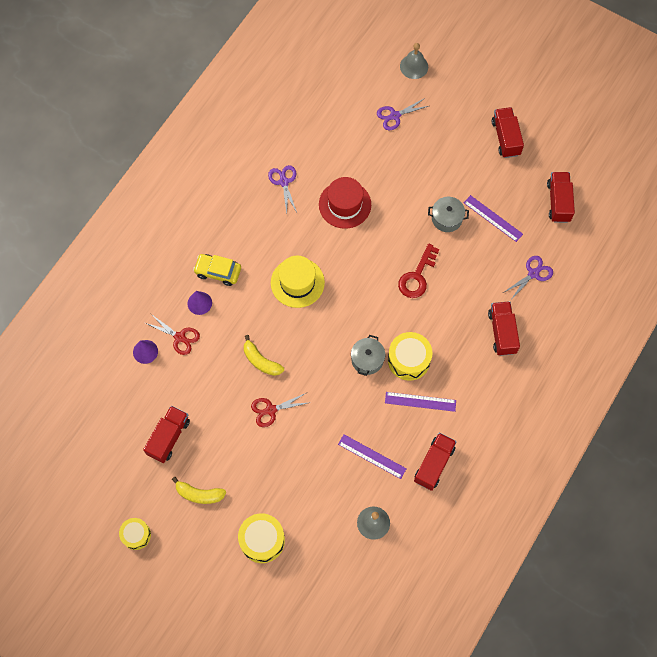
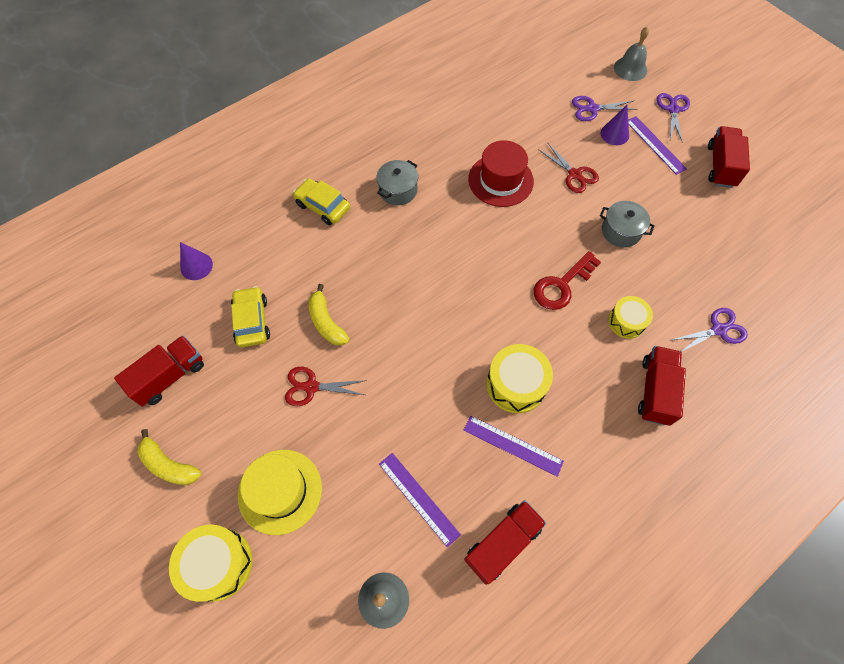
camera: 20 degrees right, 5 degrees down
(136, 535) = (61, 490): yellow drum -> yellow drum (626, 322)
(180, 337) = (244, 263): red scissors -> red scissors (574, 175)
(199, 303) = (285, 233): purple cone -> purple cone (614, 134)
(207, 378) = (252, 321): none -> yellow car
(284, 182) = (439, 138): purple scissors -> purple scissors (673, 109)
(297, 282) = (410, 246): yellow hat -> yellow hat (280, 491)
(367, 359) = (461, 365): grey pot -> grey pot (398, 190)
(493, 218) = (681, 248): purple ruler -> purple ruler (655, 145)
(558, 202) = (773, 255): red truck -> none

